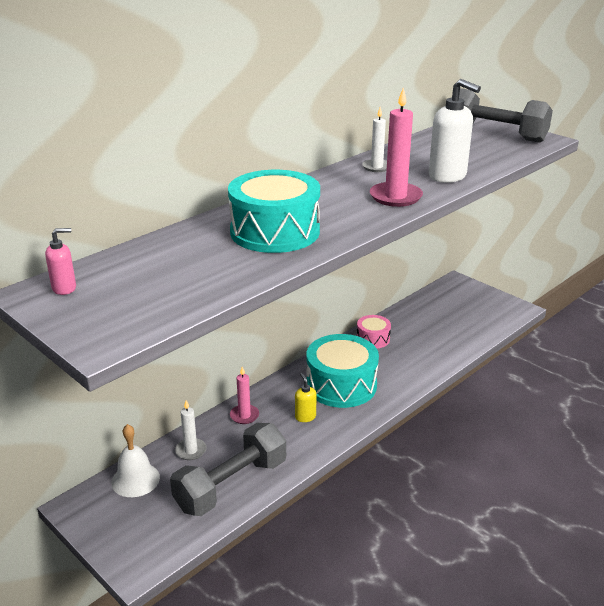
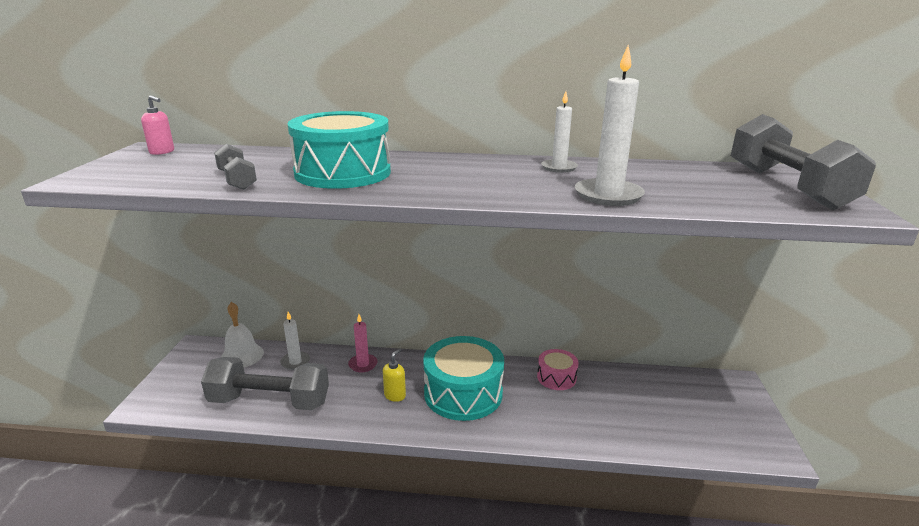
camera: 50 degrees right, 5 degrees down
(228, 273) = (237, 180): none -> grey dumbbell
(395, 197) = (504, 189): pink candle -> none
(448, 176) = (608, 195): white soap dispenser -> white candle

